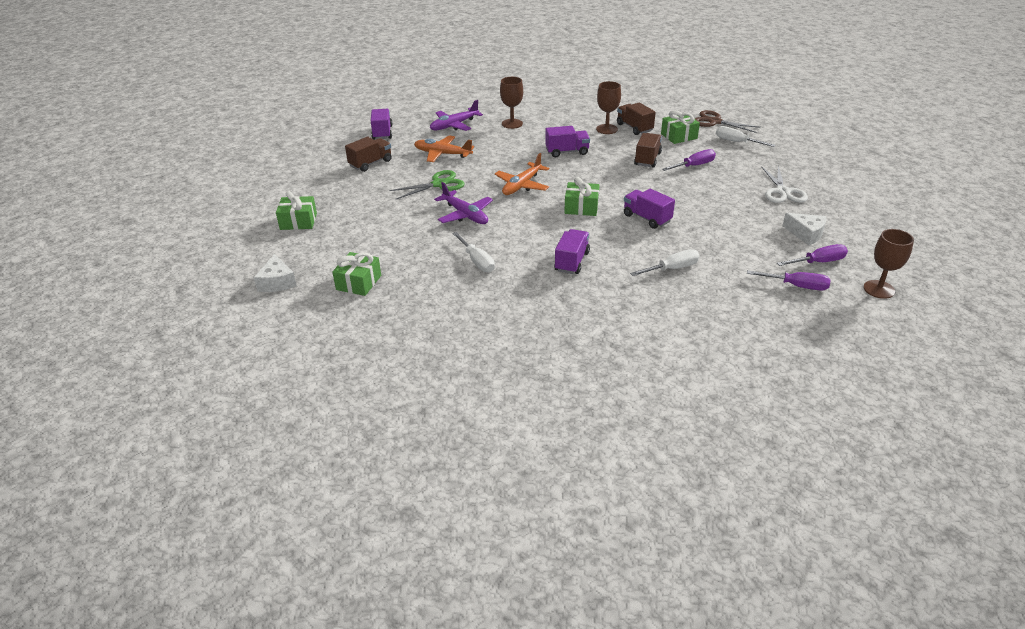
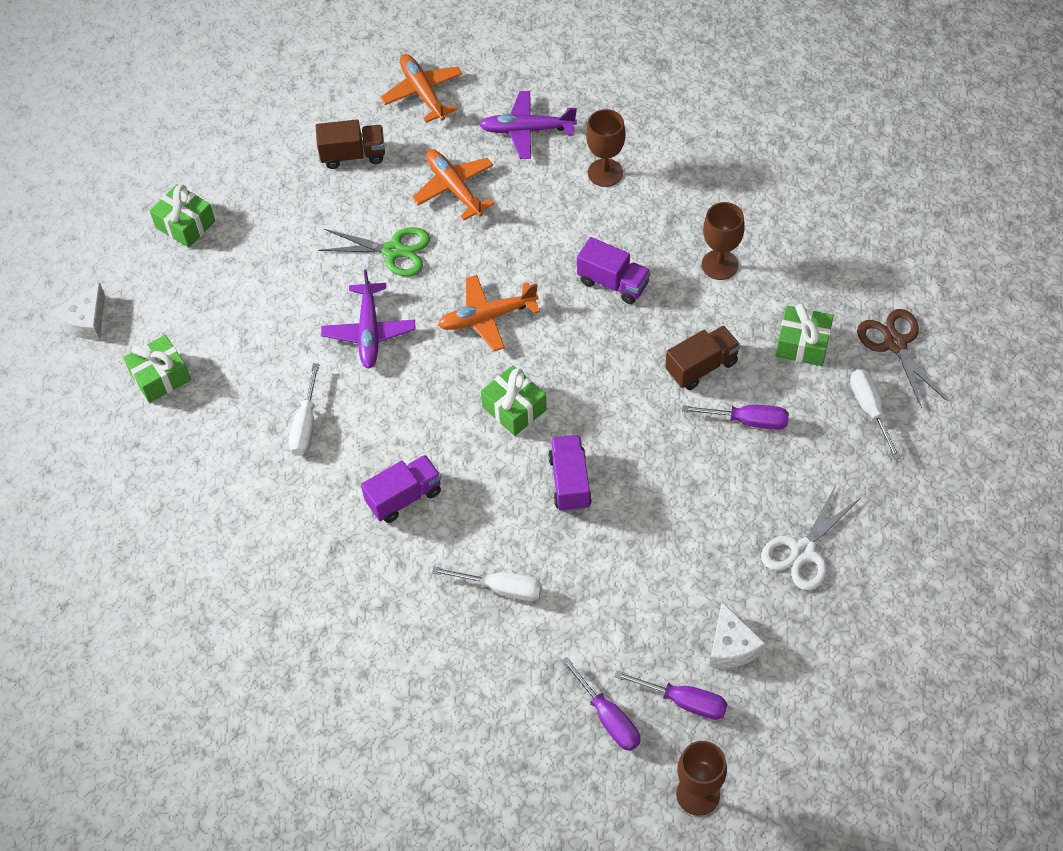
camera: 40 degrees right, 20 degrees up
(382, 133) = (423, 93): purple truck -> orange plane
(634, 128) = (762, 285): brown truck -> none

